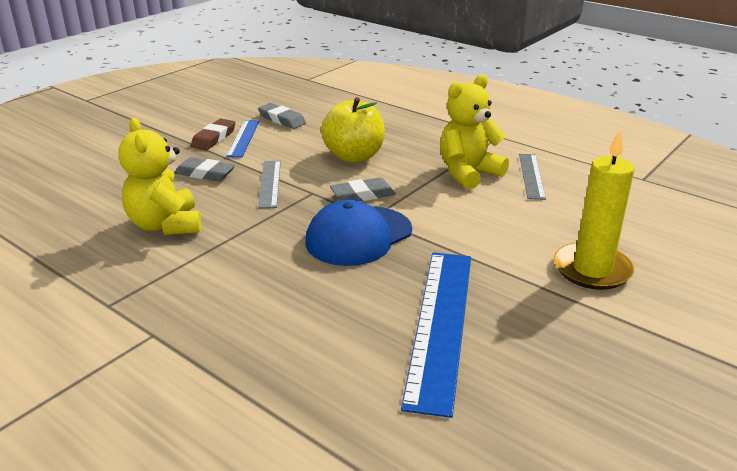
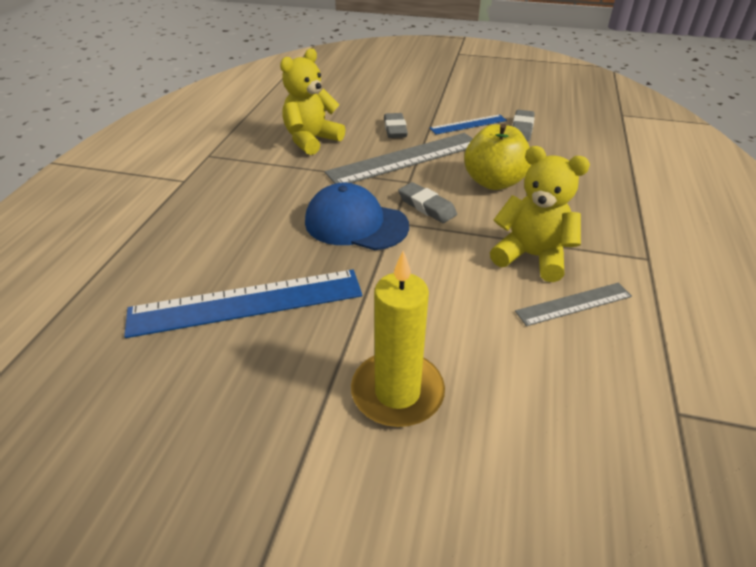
camera: 65 degrees right, 10 degrees up
(214, 138) = (454, 114): brown eraser -> none
(270, 183) = (405, 159): grey ruler -> grey ruler, size x1.87

